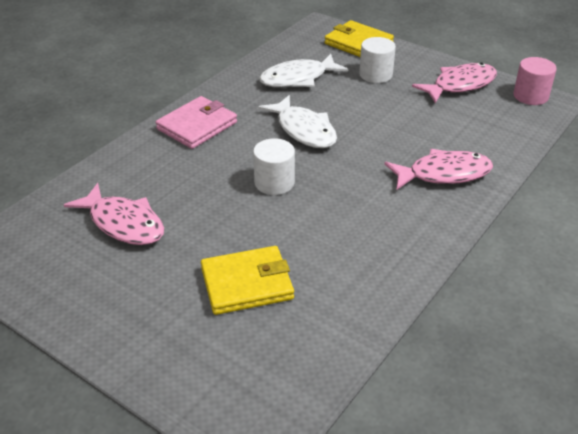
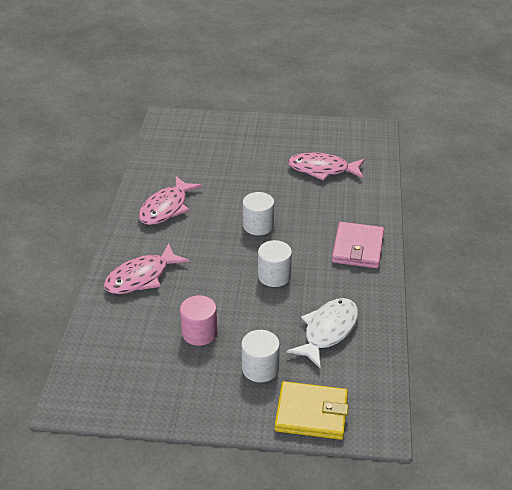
camera: 150 degrees right, 0 degrees up
(247, 283) = (222, 166): yellow wallet -> none
(304, 130) = (274, 276): white fish -> white cylinder
(460, 85) = (168, 389): pink fish -> pink fish (166, 208)
(530, 96) = (91, 402): pink cylinder -> pink cylinder (199, 333)

